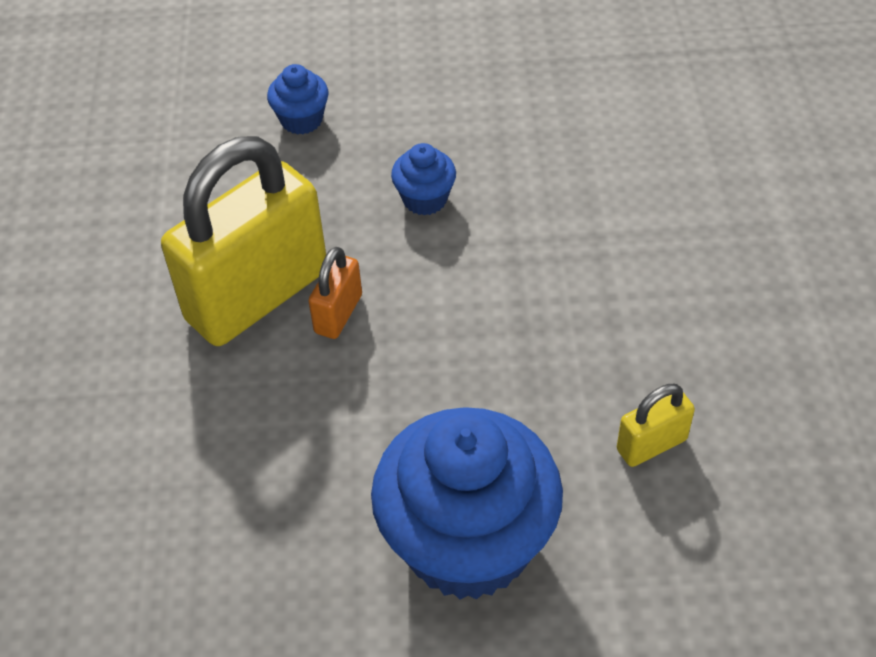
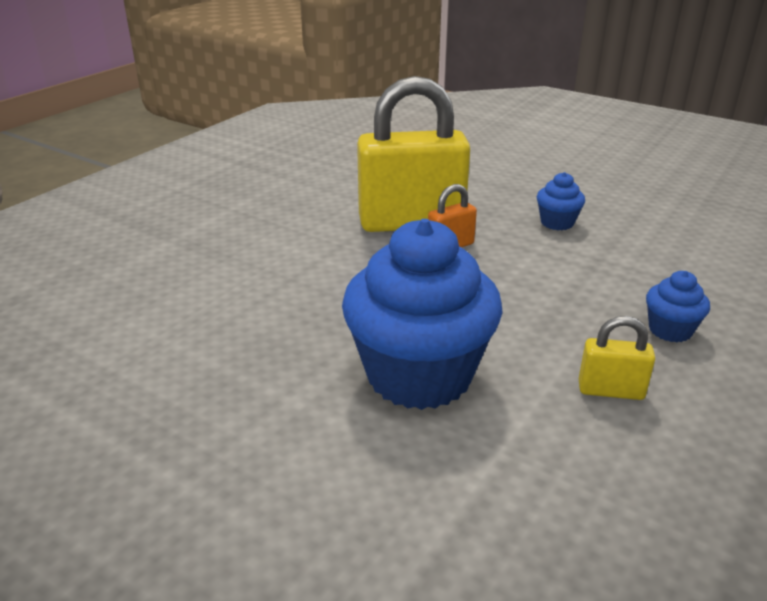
camera: 35 degrees right, 20 degrees down
(301, 120) = (513, 172): blue cupcake -> blue cupcake (670, 330)

